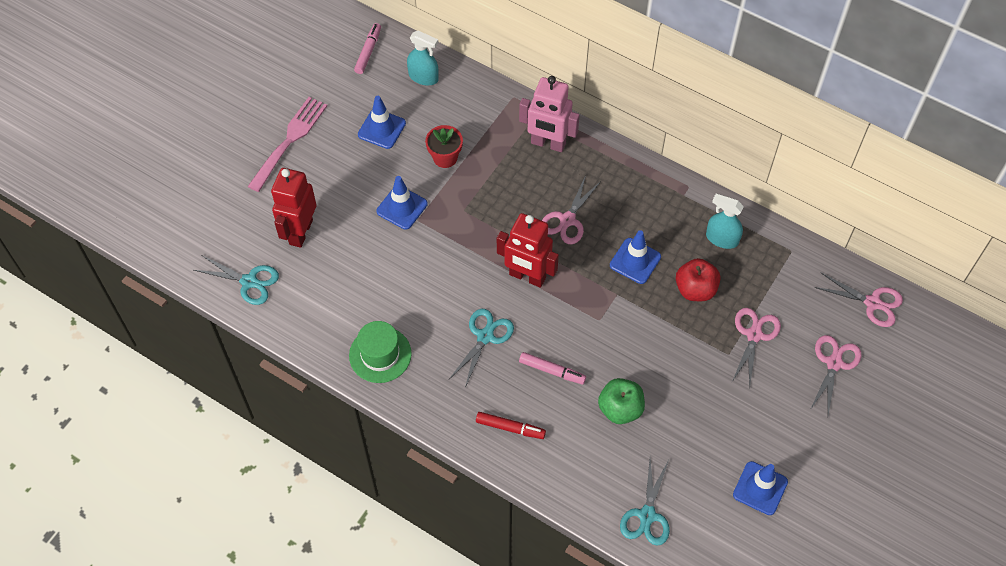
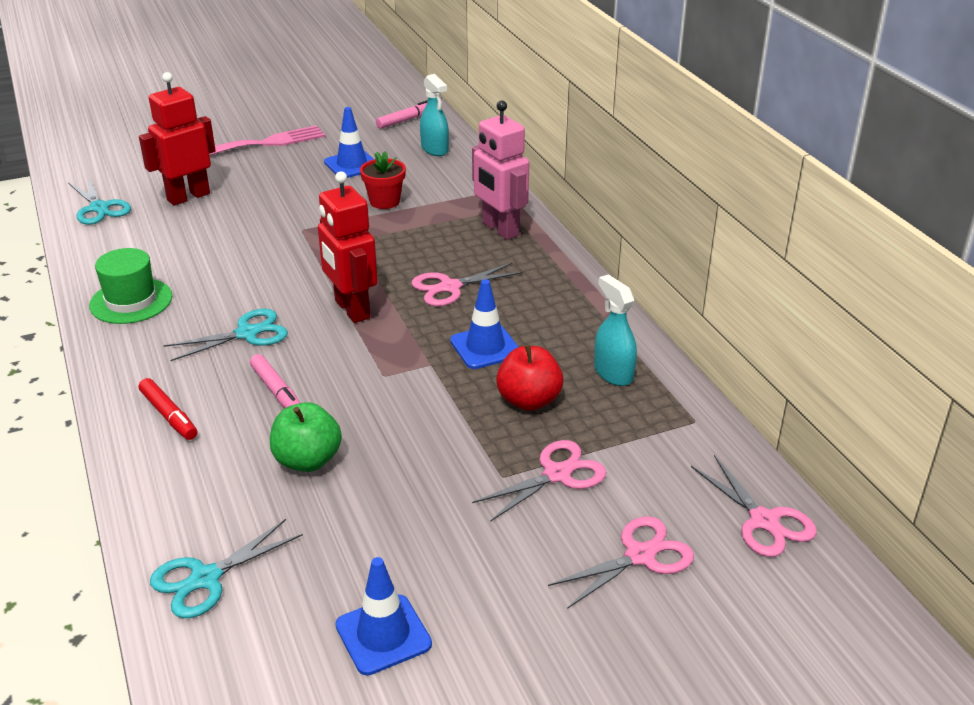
camera: 35 degrees right, 25 degrees down
(402, 207) = (298, 216): blue traffic cone -> none

